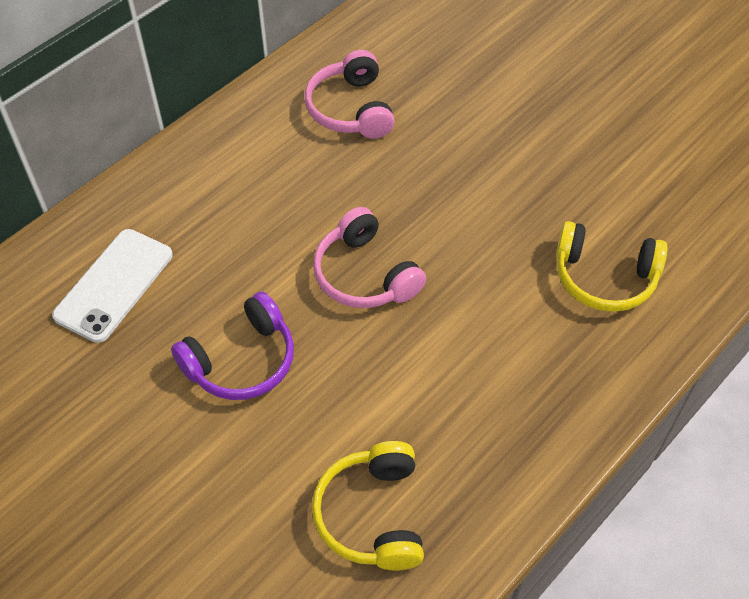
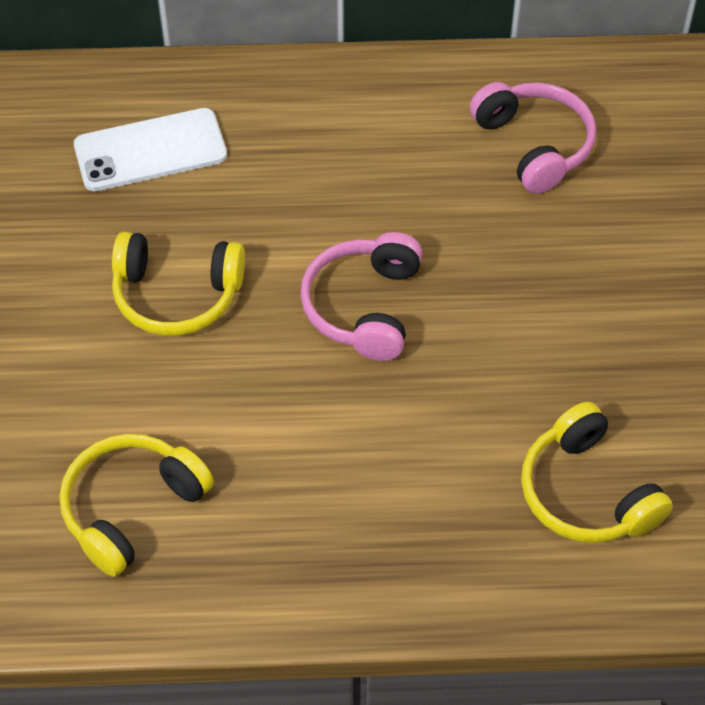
camera: 45 degrees right, 0 degrees up
(241, 361) = (176, 295): purple headphones -> yellow headphones
(351, 109) = (534, 145): pink headphones -> pink headphones turned 120 degrees clockwise

